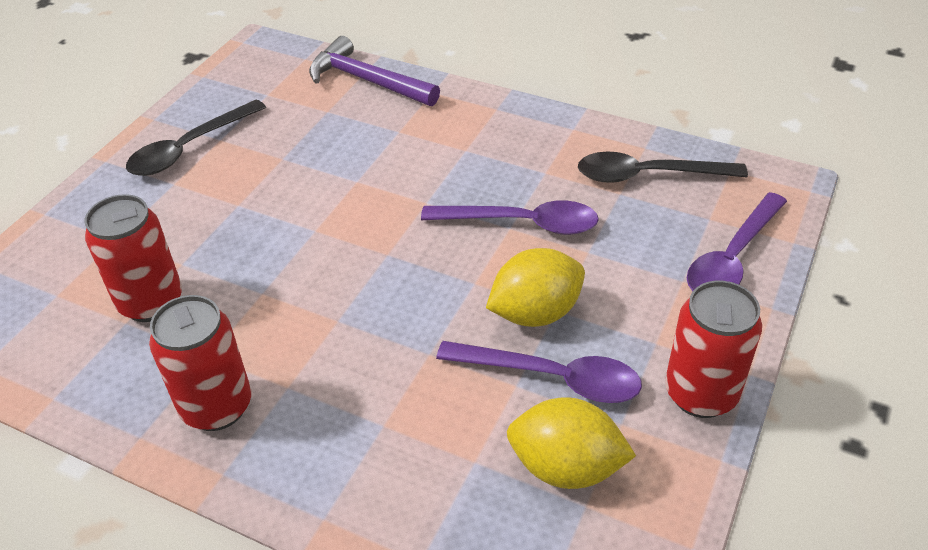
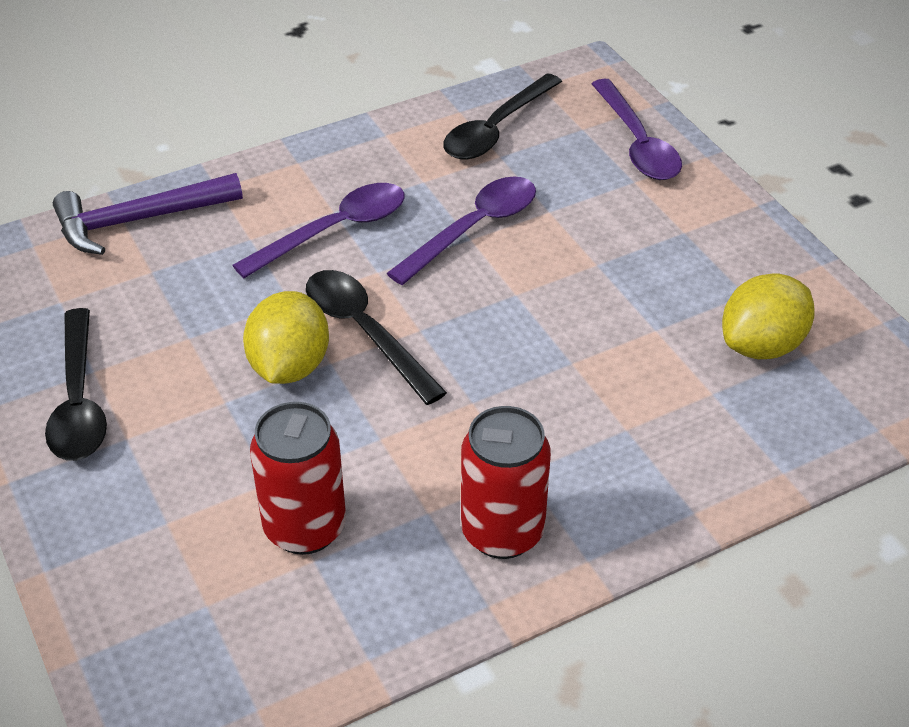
camera: 55 degrees left, 0 degrees up
(359, 230) = (365, 332): none -> black spoon
(535, 313) = (588, 277): yellow lemon -> yellow lemon (289, 366)
(552, 377) = (667, 305): purple spoon -> purple spoon (334, 231)
(700, 394) = (754, 239): red can -> none

